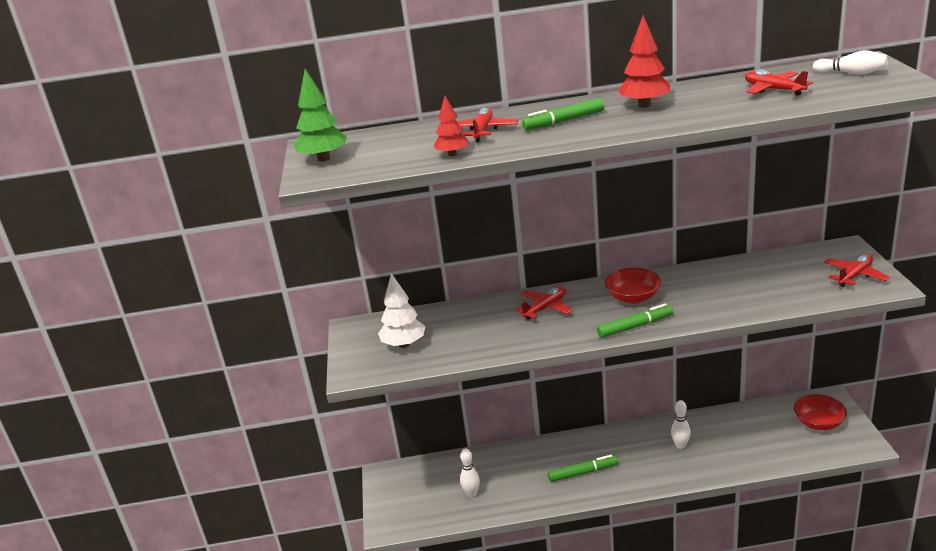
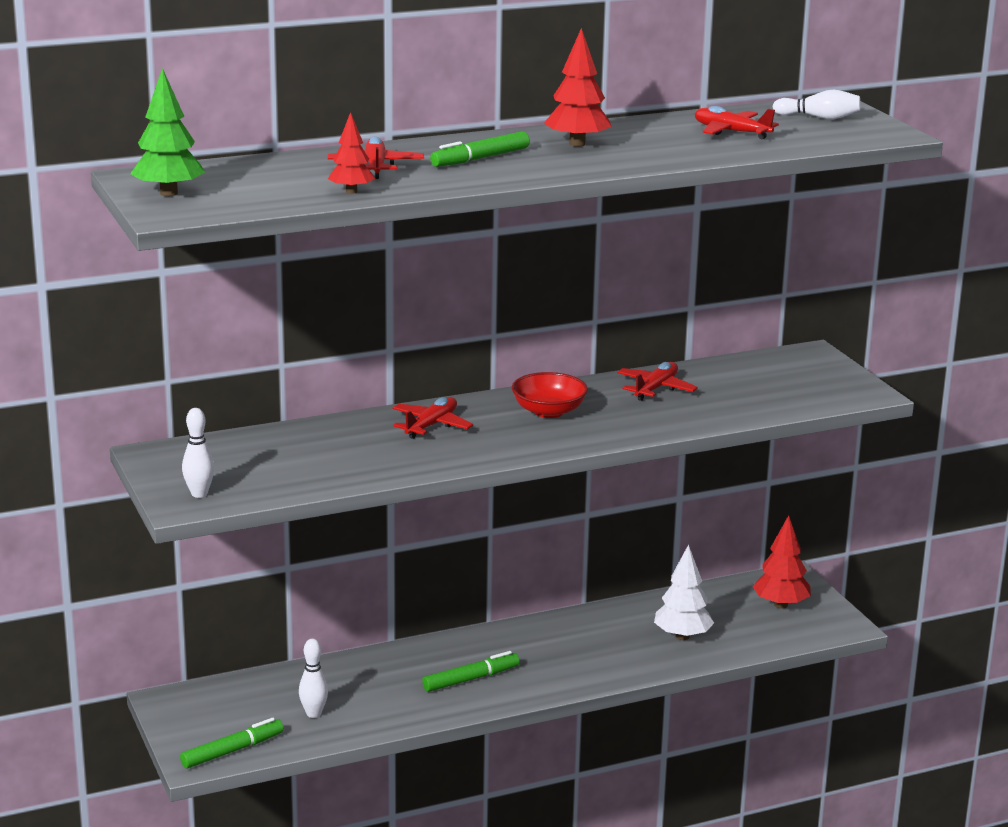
camera: 20 degrees left, 5 degrees down
(404, 344) = (243, 471): white tree -> white tree (682, 636)
(635, 326) = (561, 442): green marker -> green marker (232, 751)
(680, 445) = (600, 640): white bowling pin -> white bowling pin (199, 494)
(818, 423) = (780, 605): red bowl -> red tree
(854, 276) = (827, 383): red plane -> red plane (656, 389)

